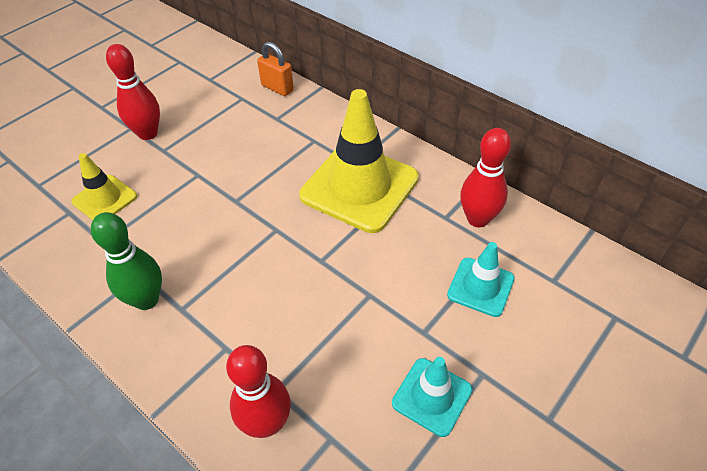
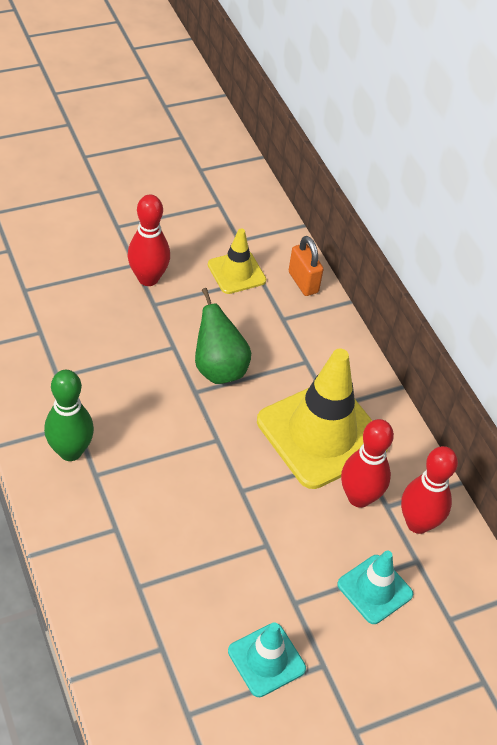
camera: 20 degrees right, 0 degrees up
(105, 199) = (77, 333): yellow traffic cone -> yellow traffic cone (236, 272)
(246, 175) = (219, 369): none -> green pear
(266, 423) = (117, 608): red bowling pin -> red bowling pin (359, 497)

